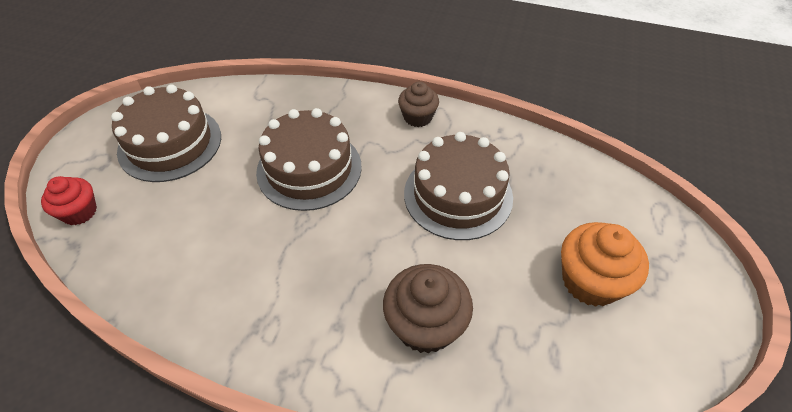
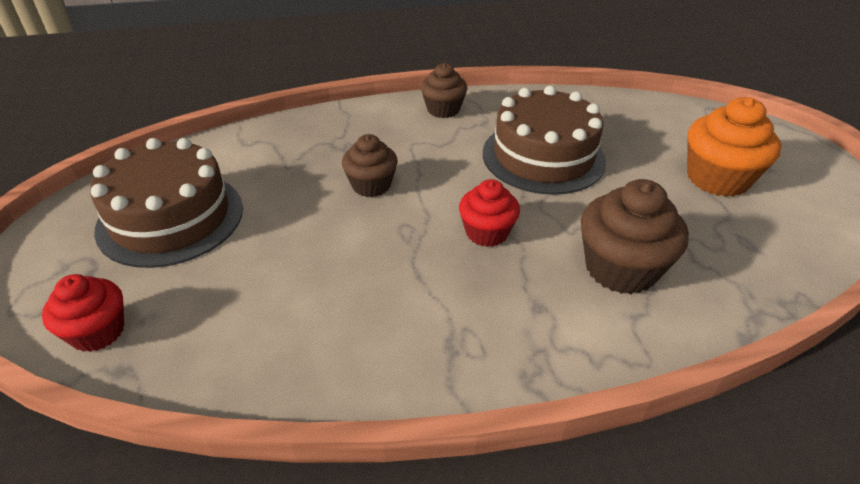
camera: 30 degrees left, 10 degrees down
(309, 169) = (371, 185): brown cake -> brown cupcake
(354, 246) = (486, 232): none -> red cupcake

